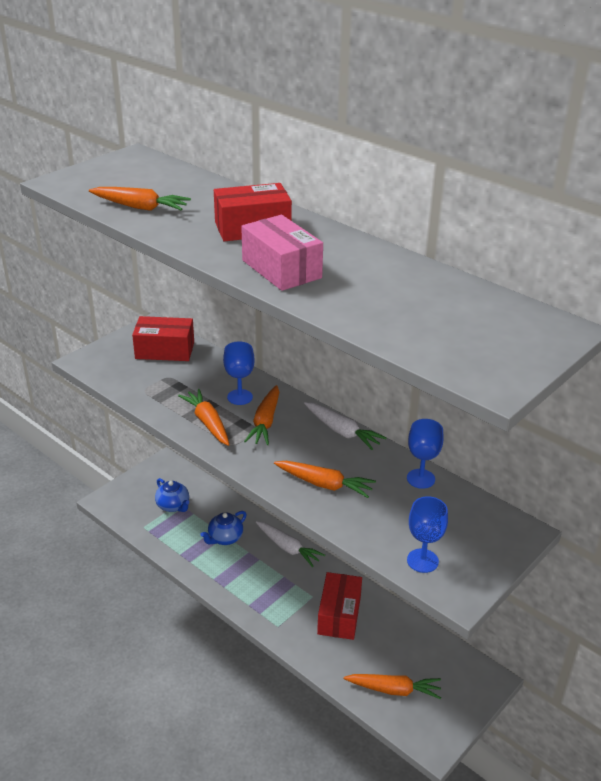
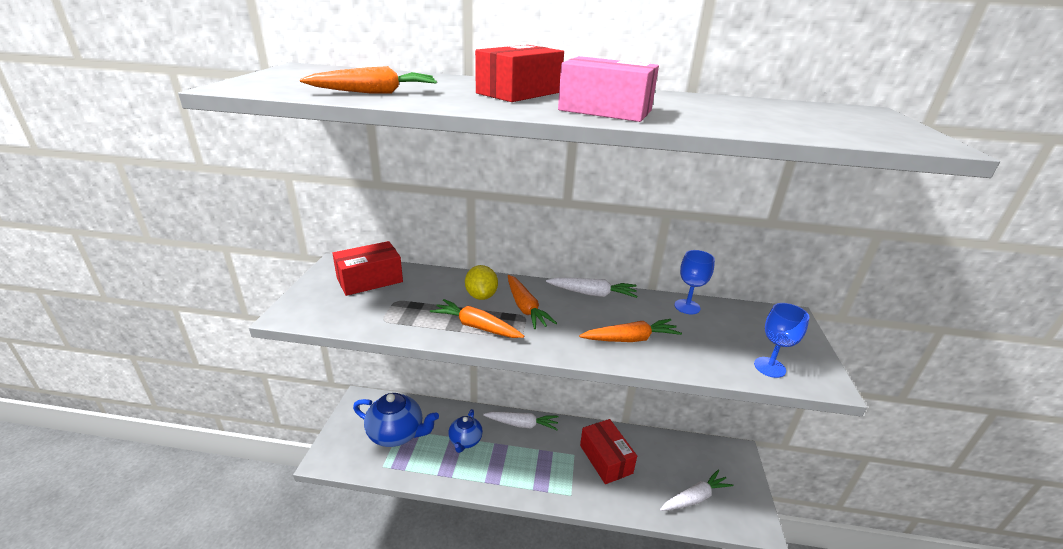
camera: 35 degrees left, 5 degrees down
(173, 506) = (397, 434): blue teapot -> blue teapot, size x1.66
(240, 397) = (481, 296): blue goblet -> yellow lemon
(394, 690) = (695, 498): orange carrot -> white carrot

